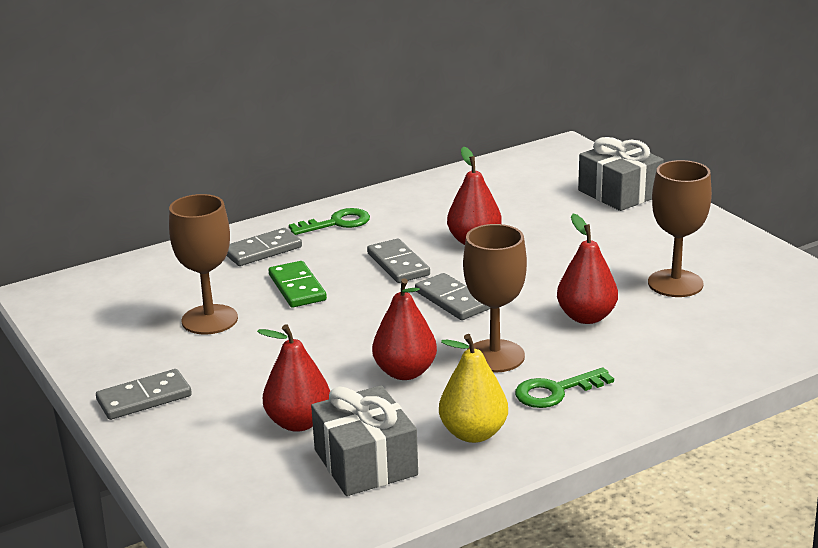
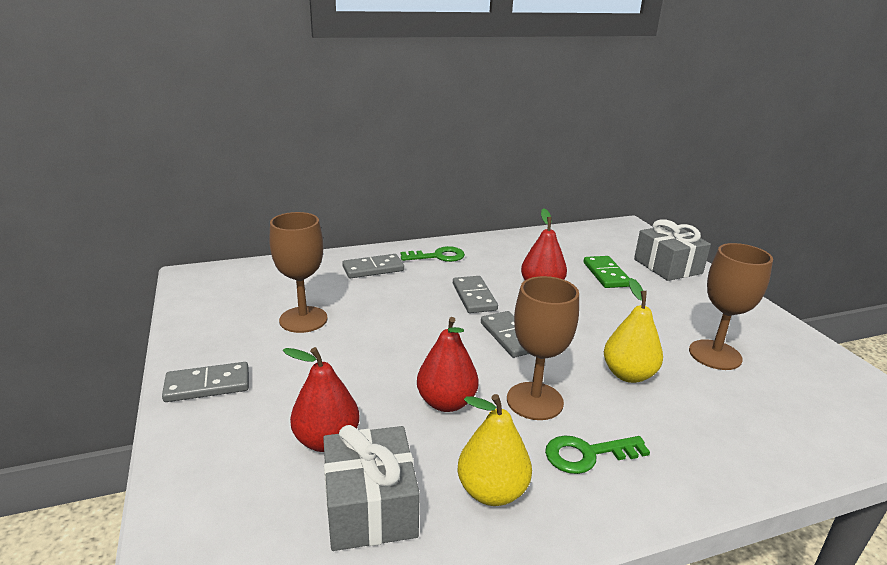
camera: 10 degrees right, 0 degrees up
(297, 288) = (385, 303): green domino -> green domino (606, 274)
(586, 317) = (628, 375): red pear -> yellow pear

